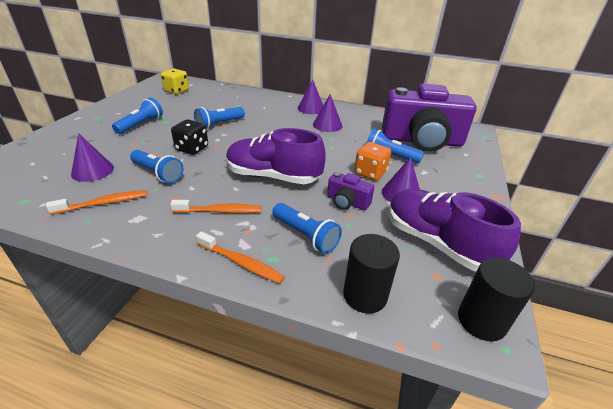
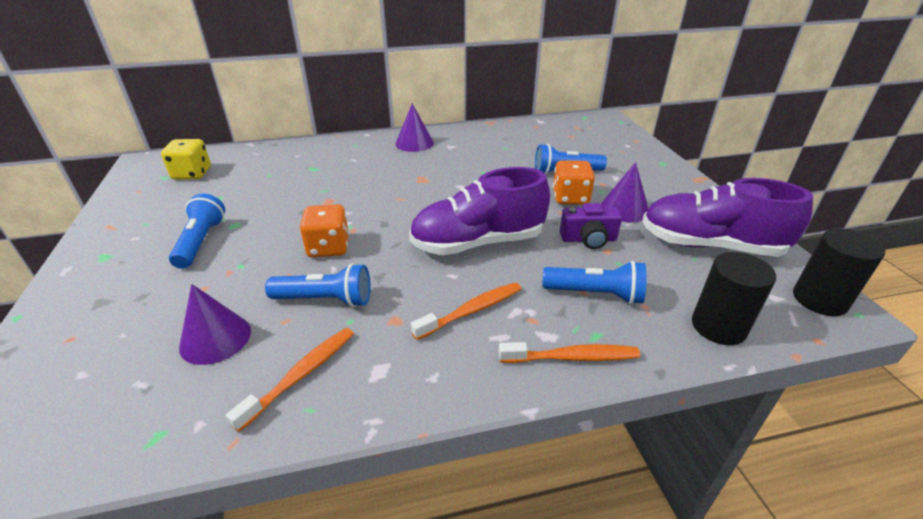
camera: 30 degrees left, 0 degrees up
(192, 148) = (328, 247): black dice -> orange dice
(219, 124) = (323, 201): blue flashlight -> none
(327, 125) = (459, 158): purple cone -> none
(421, 141) = (574, 145): purple camera -> none

